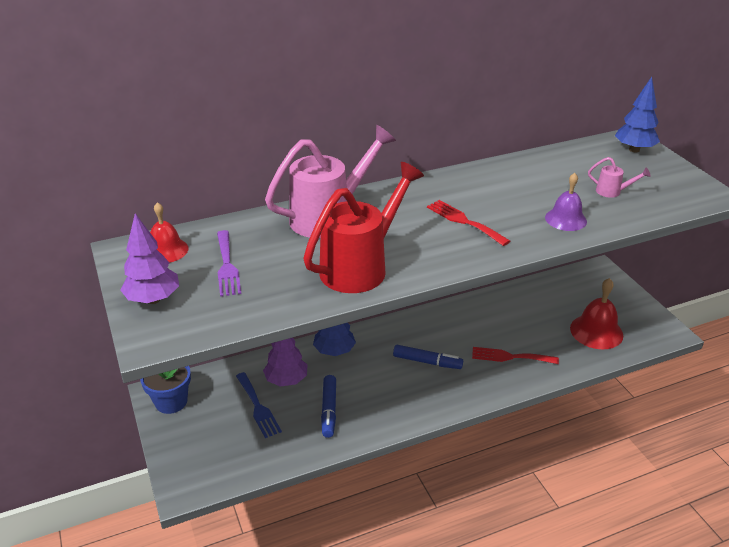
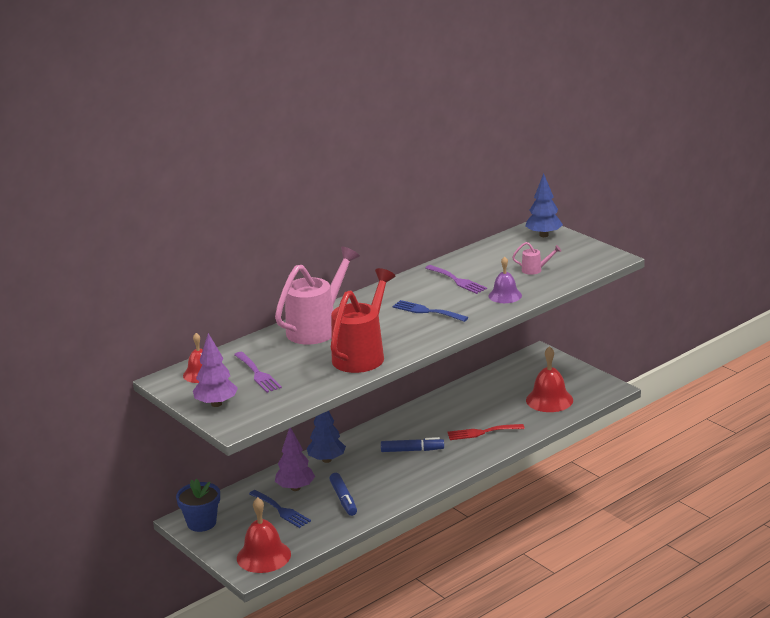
camera: 15 degrees left, 10 degrees down
(208, 469) = (263, 556): none -> red bell
(464, 221) = (427, 311): red fork -> blue fork
(515, 188) = (457, 280): none -> purple fork

